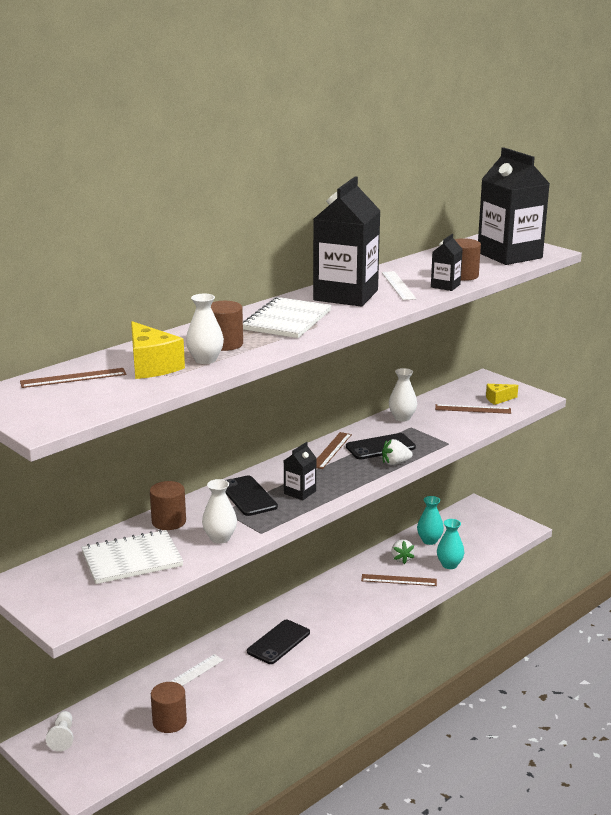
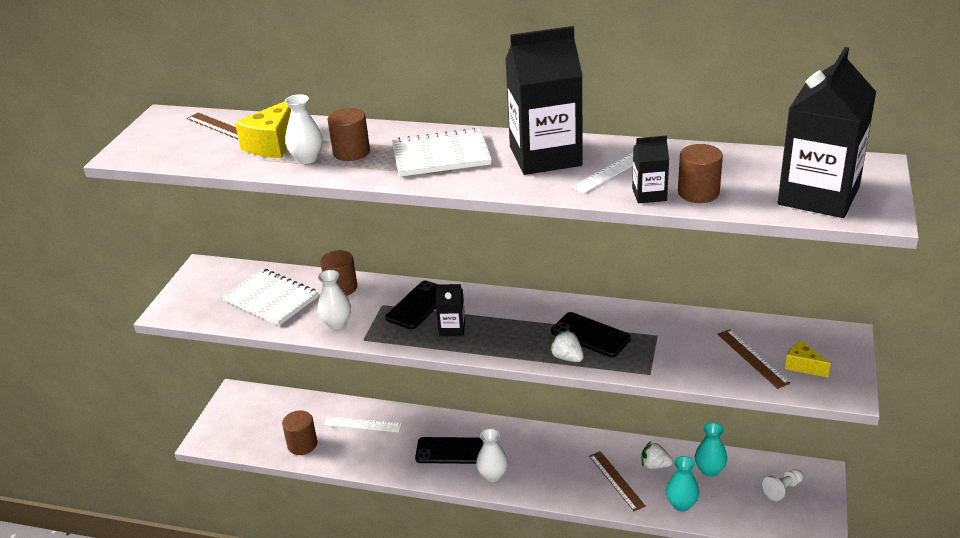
camera: 60 degrees right, 10 degrees up
(62, 737) = (249, 402): white pawn -> white pawn (782, 489)
(331, 450) = (551, 310): brown ruler -> none
(401, 559) = (655, 465): white strawberry -> white strawberry turned 60 degrees clockwise
(402, 418) = (671, 321): white vase -> white vase (492, 475)

